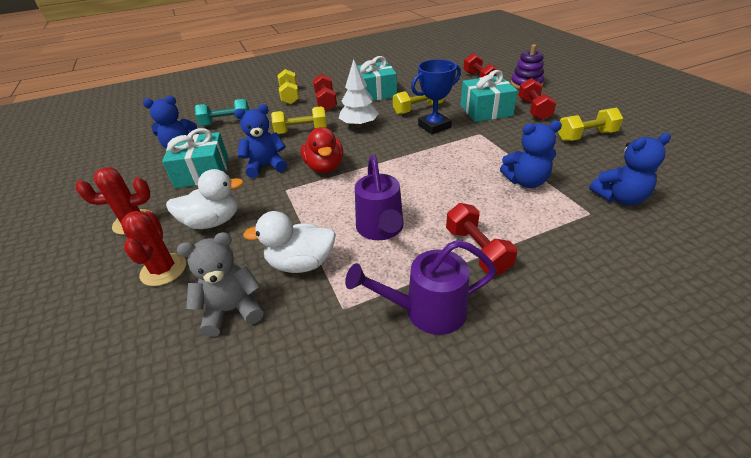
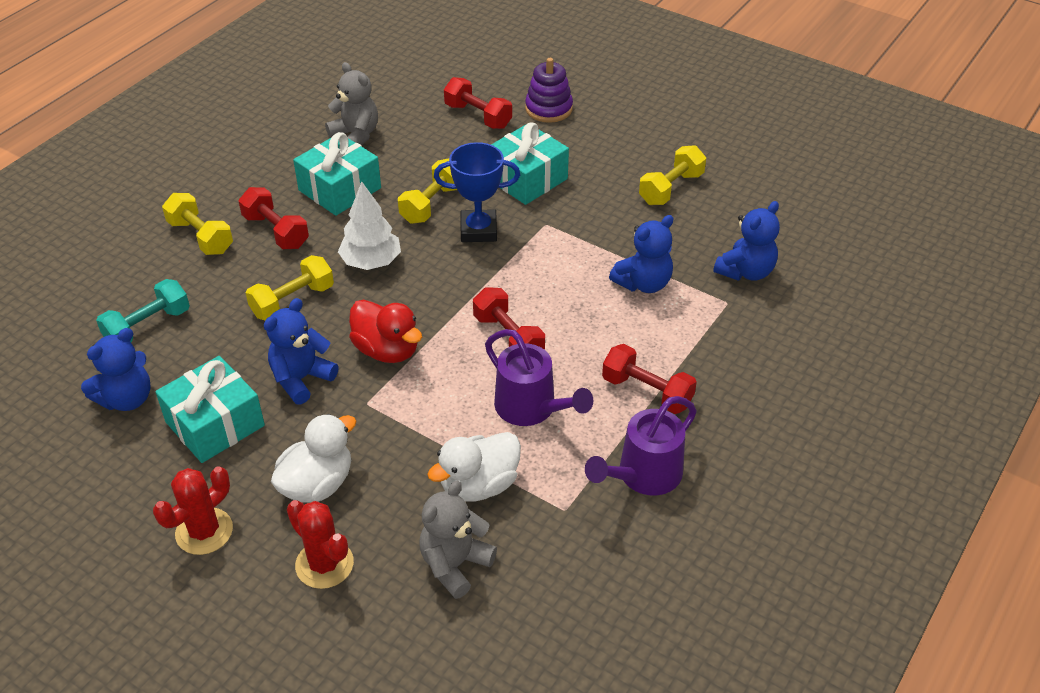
camera: 35 degrees left, 5 degrees up
(405, 75) = (355, 135): none -> grey teddy bear
(434, 126) = (478, 230): blue trophy -> blue trophy turned 60 degrees clockwise
(534, 109) = (586, 159): red dumbbell -> red dumbbell (508, 338)

